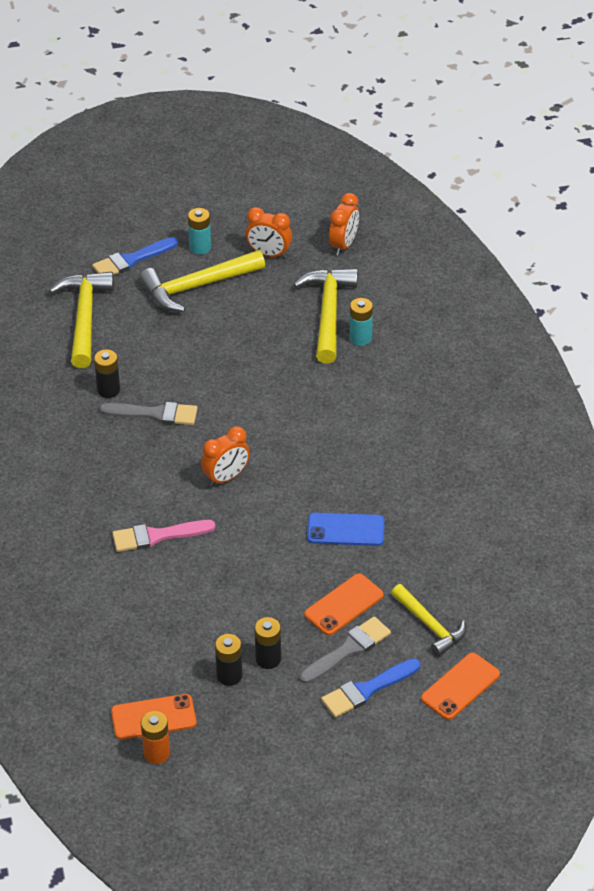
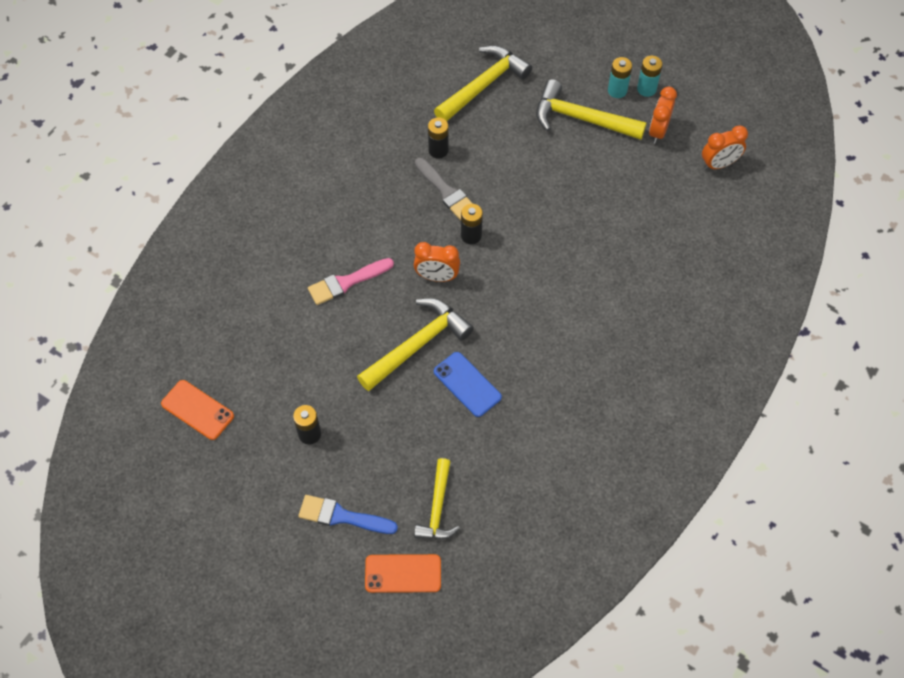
camera: 45 degrees right, 15 degrees up
(131, 260) = (561, 66): blue brush -> none
(156, 753) = (170, 437): orange battery -> none
(157, 536) = (347, 282): pink brush -> pink brush turned 60 degrees counterclockwise
(229, 675) = (273, 423): black battery -> black battery (471, 235)
(269, 254) = (658, 131): orange clock -> orange clock turned 45 degrees clockwise
(328, 313) = (647, 209): yellow hammer -> yellow hammer (417, 344)
(343, 605) = (401, 439): orange phone -> none
(348, 649) = (365, 475): grey brush -> none
(360, 338) = (647, 246): turquoise battery -> turquoise battery (646, 89)

